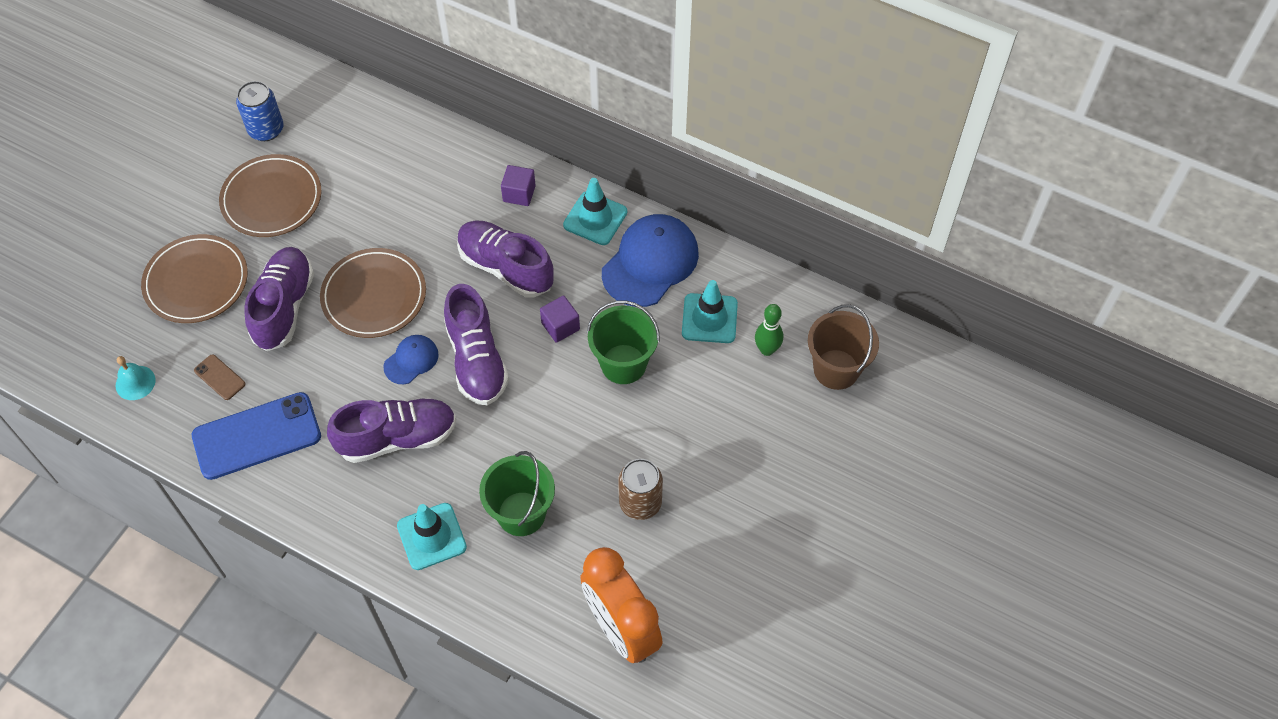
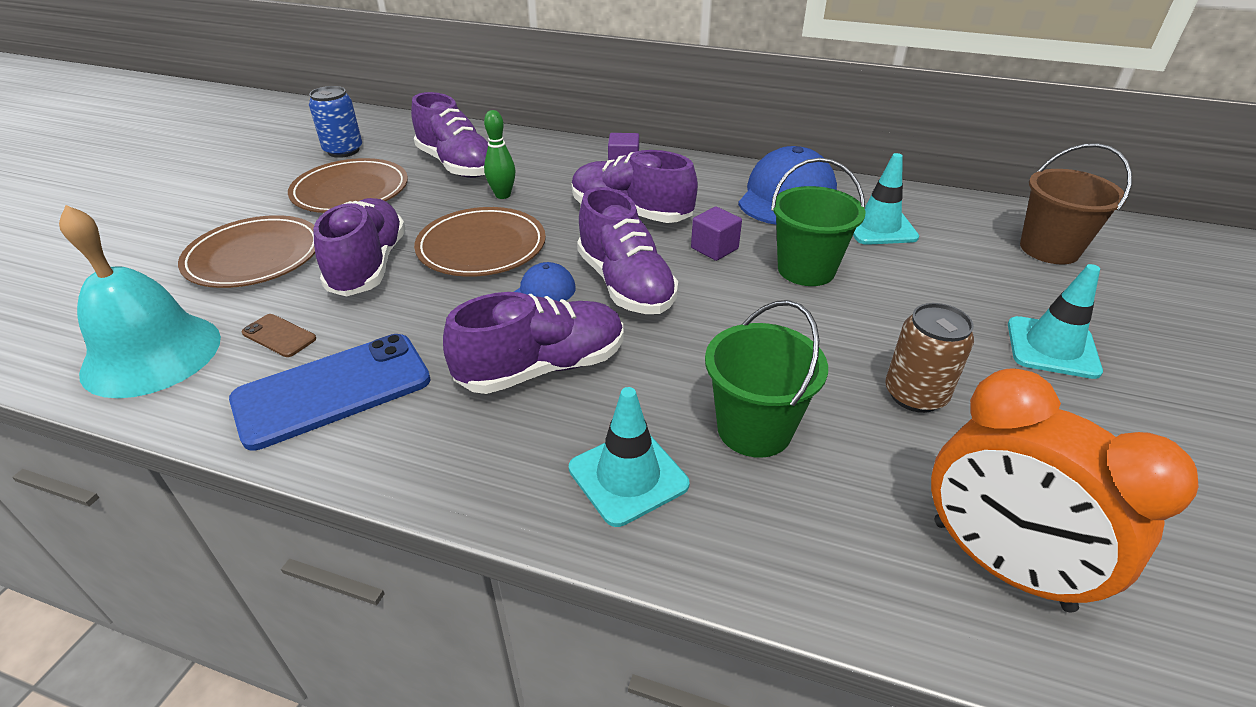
camera: 10 degrees left, 20 degrees down
(135, 382) = (152, 354): turquoise bell -> turquoise bell, size x2.22
(368, 170) = (457, 165): none -> purple shoe
(595, 218) = (711, 174): turquoise traffic cone -> turquoise traffic cone (1052, 348)
(767, 349) = (960, 242): green bowling pin -> green bowling pin (503, 195)

